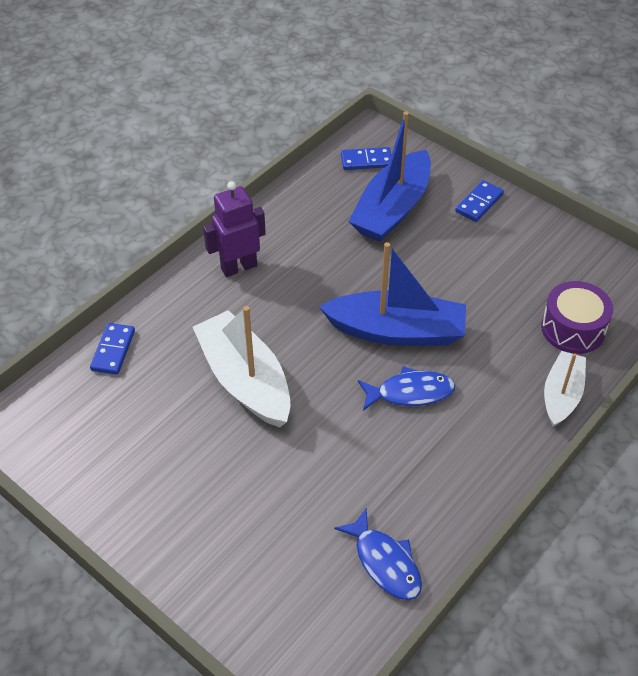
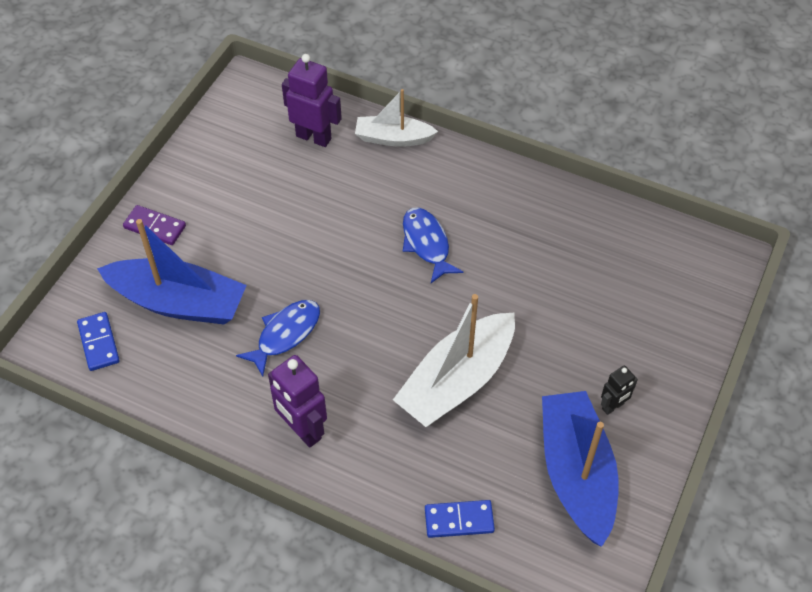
camera: 105 degrees left, 5 degrees up
(168, 498) = (613, 406): none -> black robot
(385, 562) = (604, 231): blue fish -> blue fish (285, 334)
(396, 331) = (355, 267): blue boat -> blue boat (576, 473)
(479, 203) = (155, 227): blue domino -> purple domino
(573, 328) = (314, 137): purple drum -> purple robot

